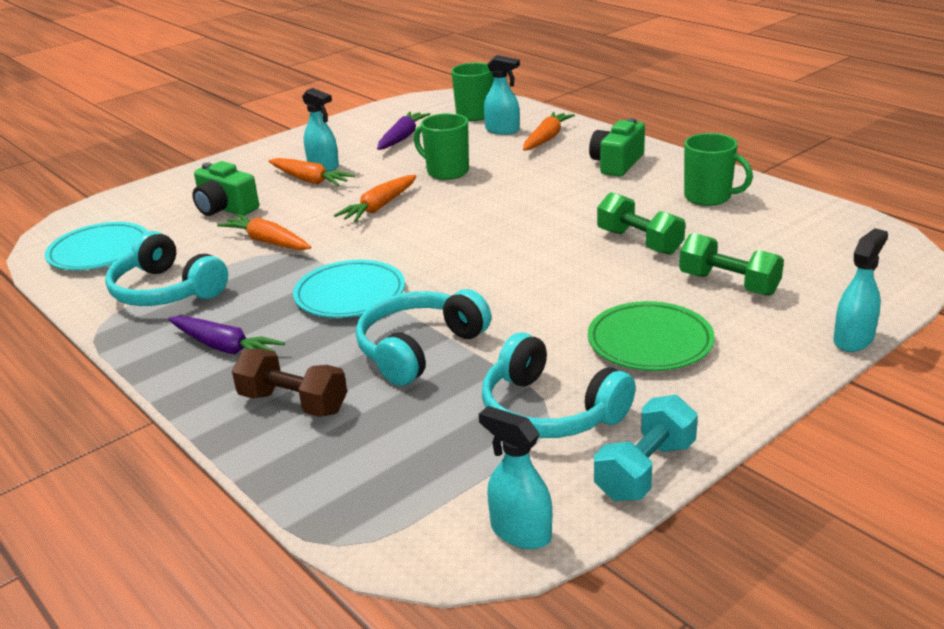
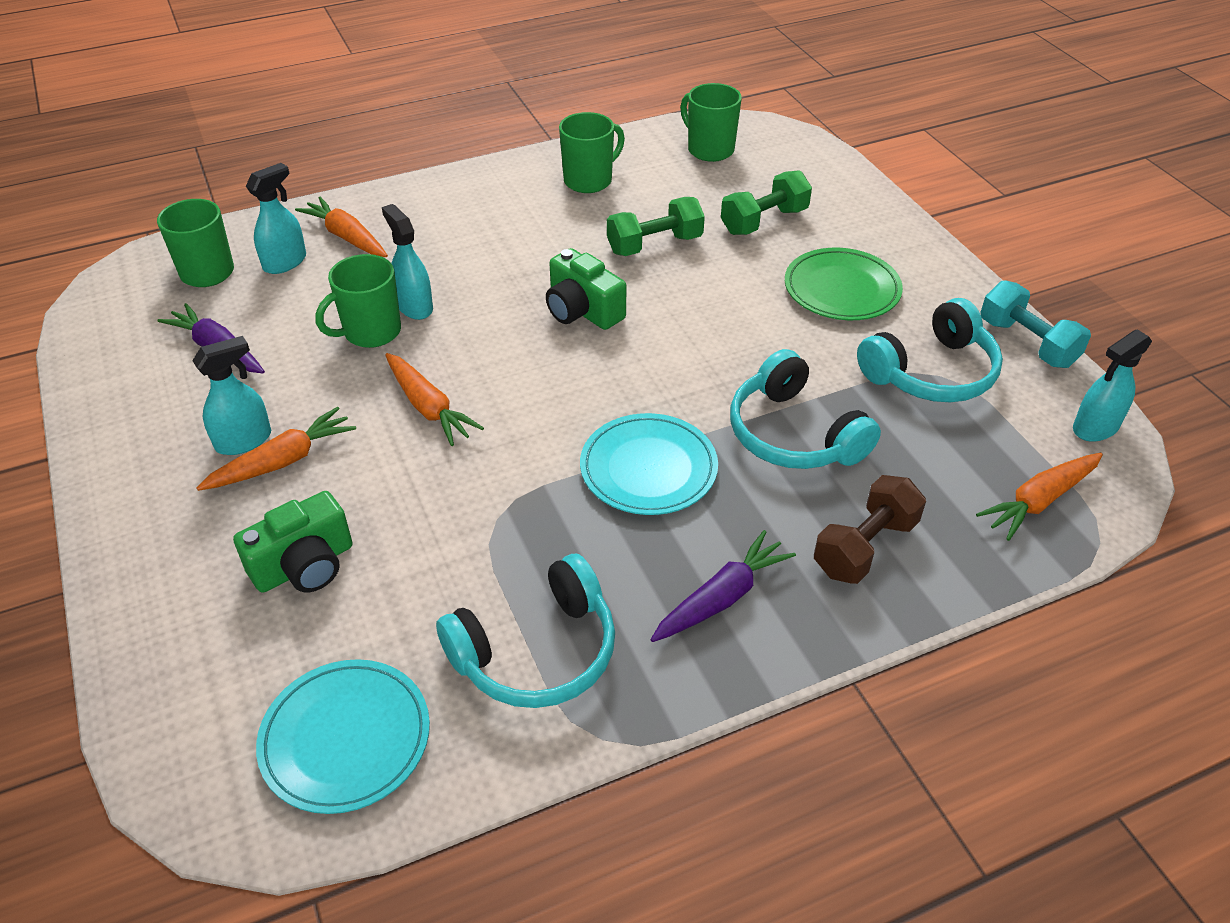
camera: 75 degrees left, 15 degrees up
(267, 241) = (454, 528): orange carrot -> orange carrot (1039, 501)
(617, 164) = (463, 209): green camera -> green camera (582, 310)
(826, 236) = (709, 149): none -> green mug
(853, 339) = (879, 194): turquoise spray bottle -> turquoise spray bottle (414, 306)

